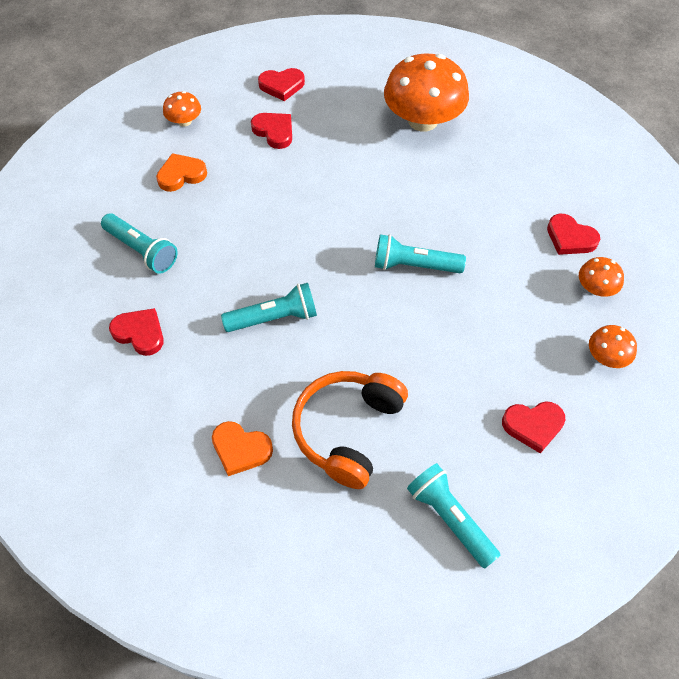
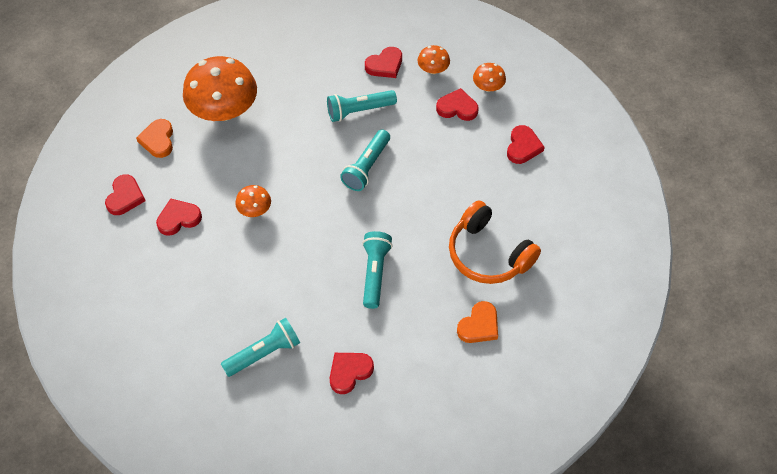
camera: 70 degrees left, 0 degrees up
(181, 175) = (192, 303): orange heart -> orange heart (158, 140)
(184, 121) = (127, 285): orange mushroom -> orange mushroom (255, 209)
(450, 518) = (571, 216): turquoise flashlight -> turquoise flashlight (359, 111)
(552, 332) = (457, 108): none -> red heart

